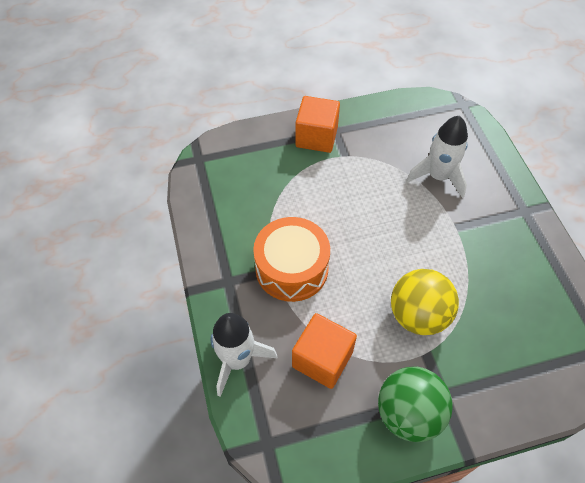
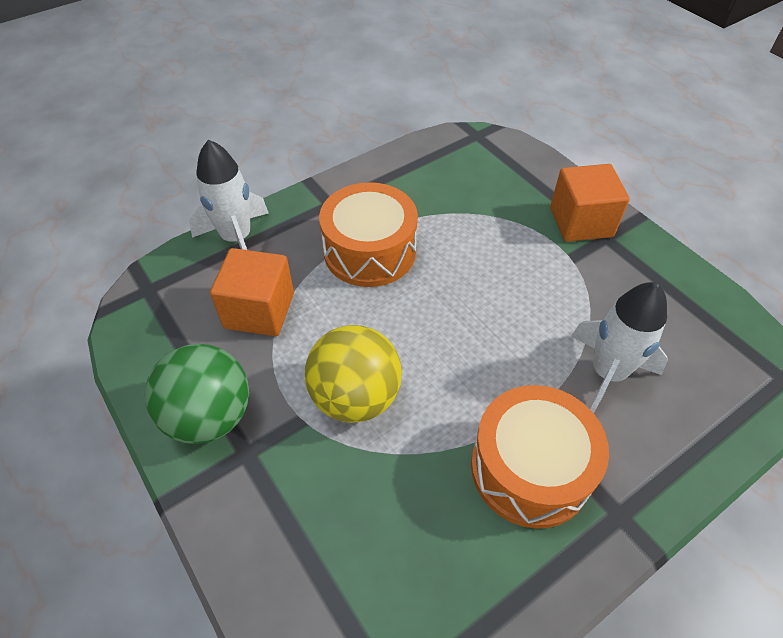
camera: 70 degrees right, 5 degrees down
(490, 239) = (530, 468): none -> orange drum

